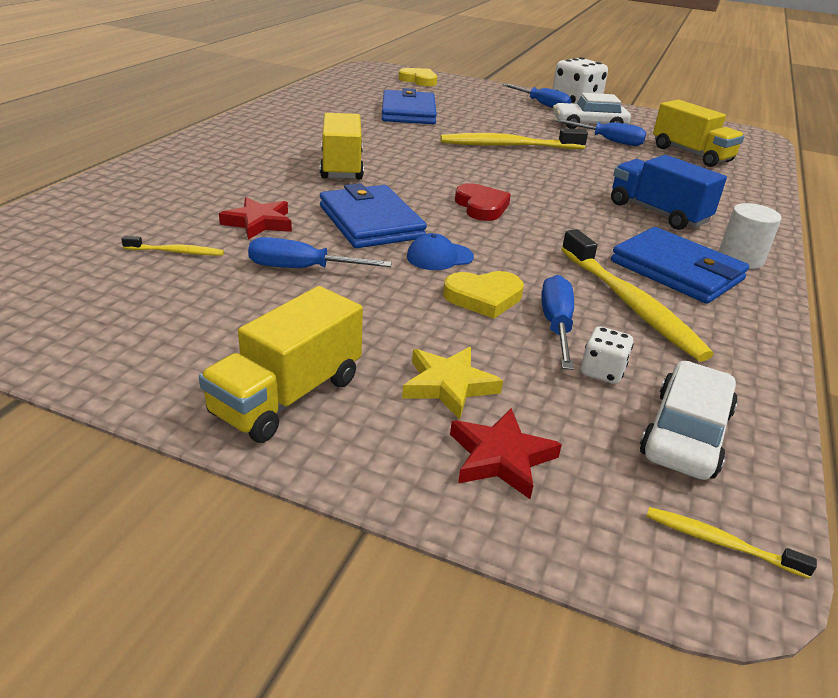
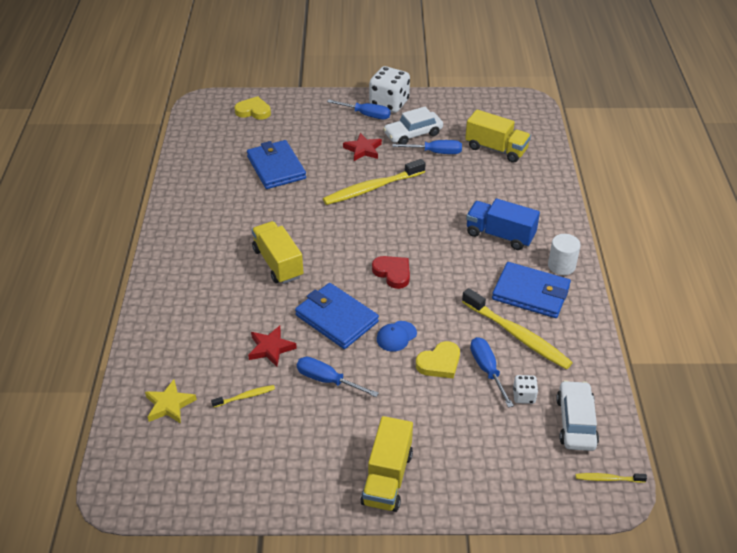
camera: 20 degrees left, 10 degrees up
(302, 269) = (327, 380): blue screwdriver -> blue screwdriver turned 45 degrees clockwise
(448, 385) = (457, 438): yellow star -> yellow star (169, 405)
(501, 458) = (503, 472): red star -> red star (363, 150)

